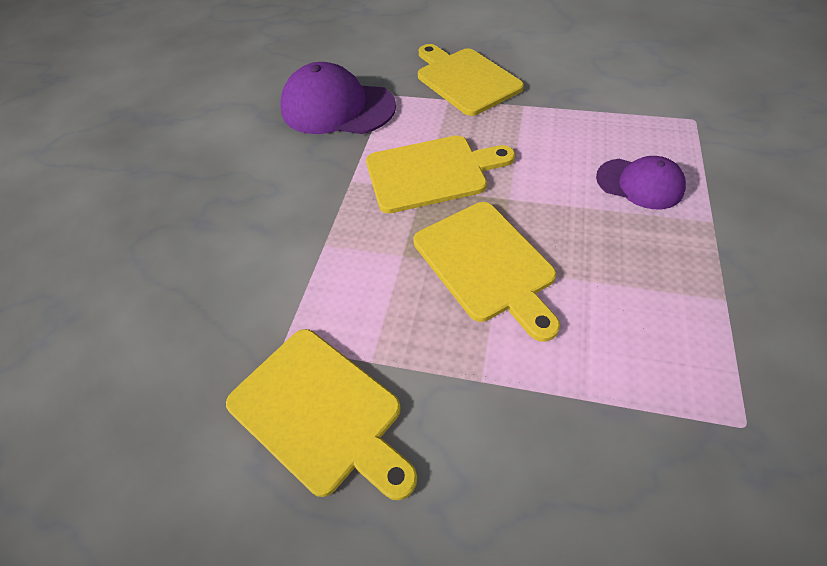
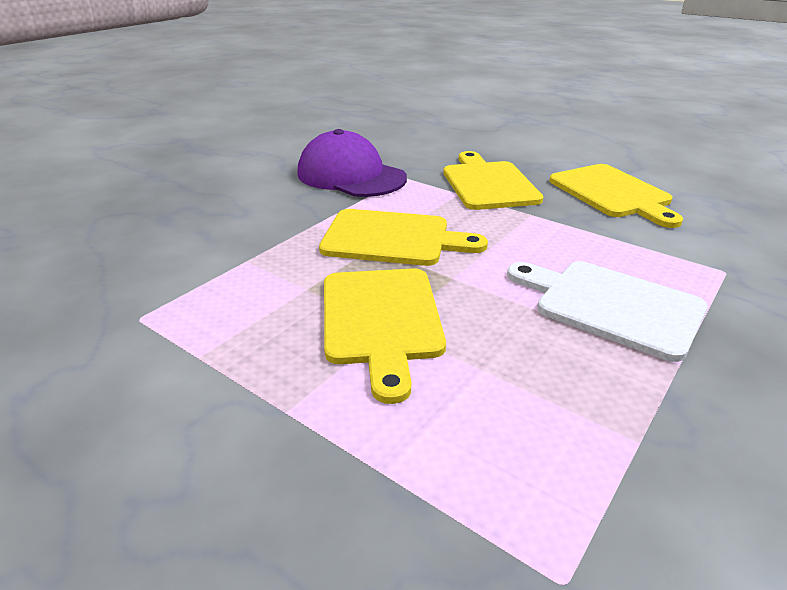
camera: 20 degrees right, 20 degrees down
(320, 412) = (115, 378): yellow cutting board -> yellow cutting board (612, 193)
(639, 184) = (611, 306): purple cap -> white cutting board

